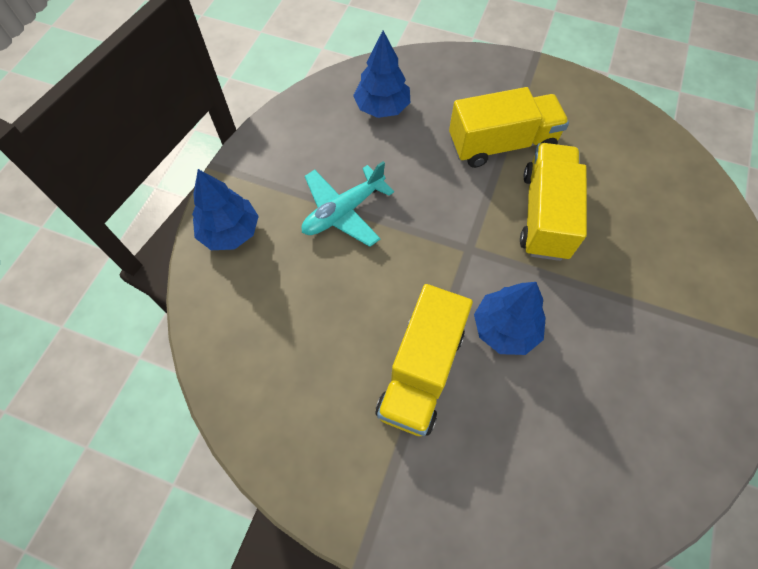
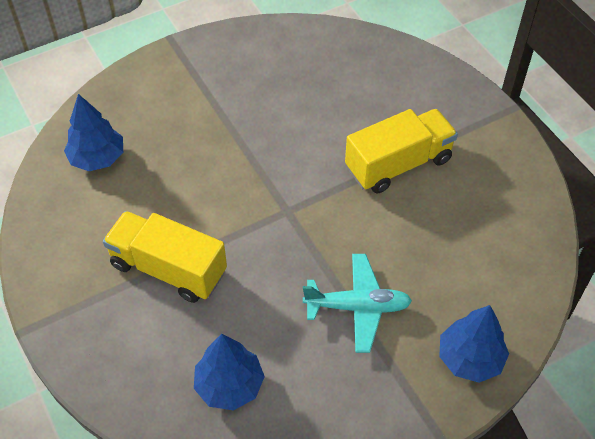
camera: 140 degrees left, 10 degrees down
(505, 328) = (318, 150): blue tree -> blue tree (97, 158)
(545, 215) = (205, 194): yellow truck -> none

